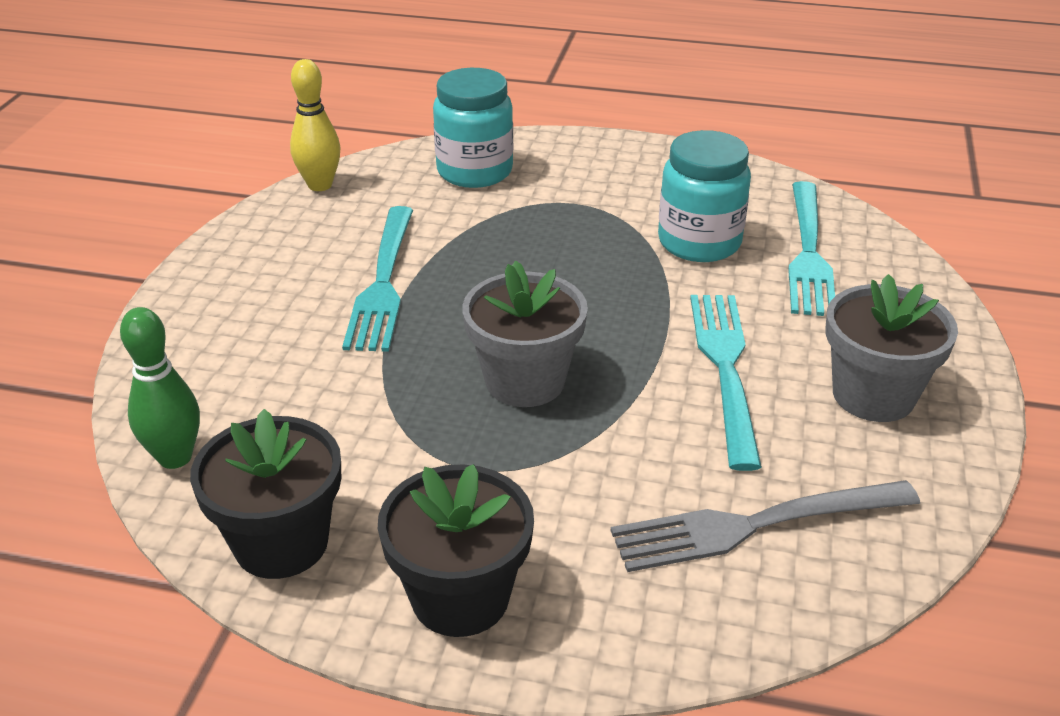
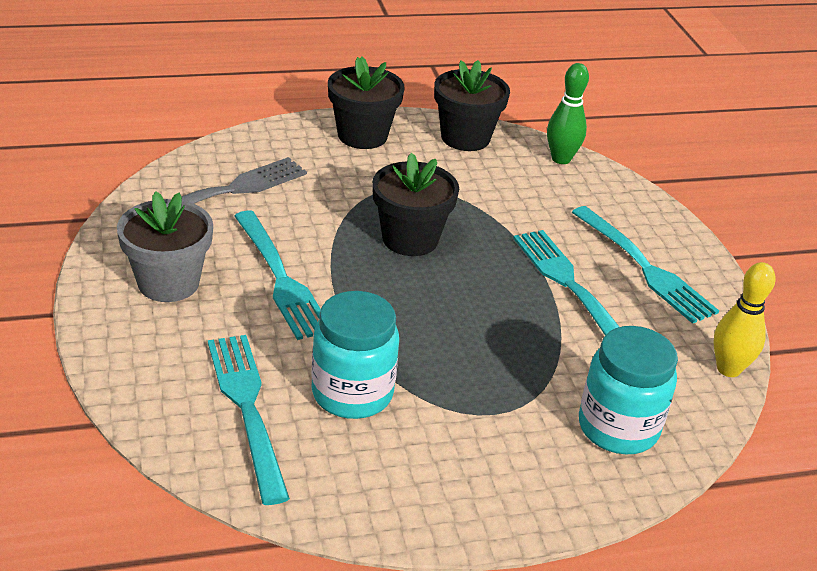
camera: 150 degrees right, 0 degrees up
(272, 282) = (644, 267): none -> turquoise fork
(525, 381) = (410, 239): grey flower pot -> black flower pot

